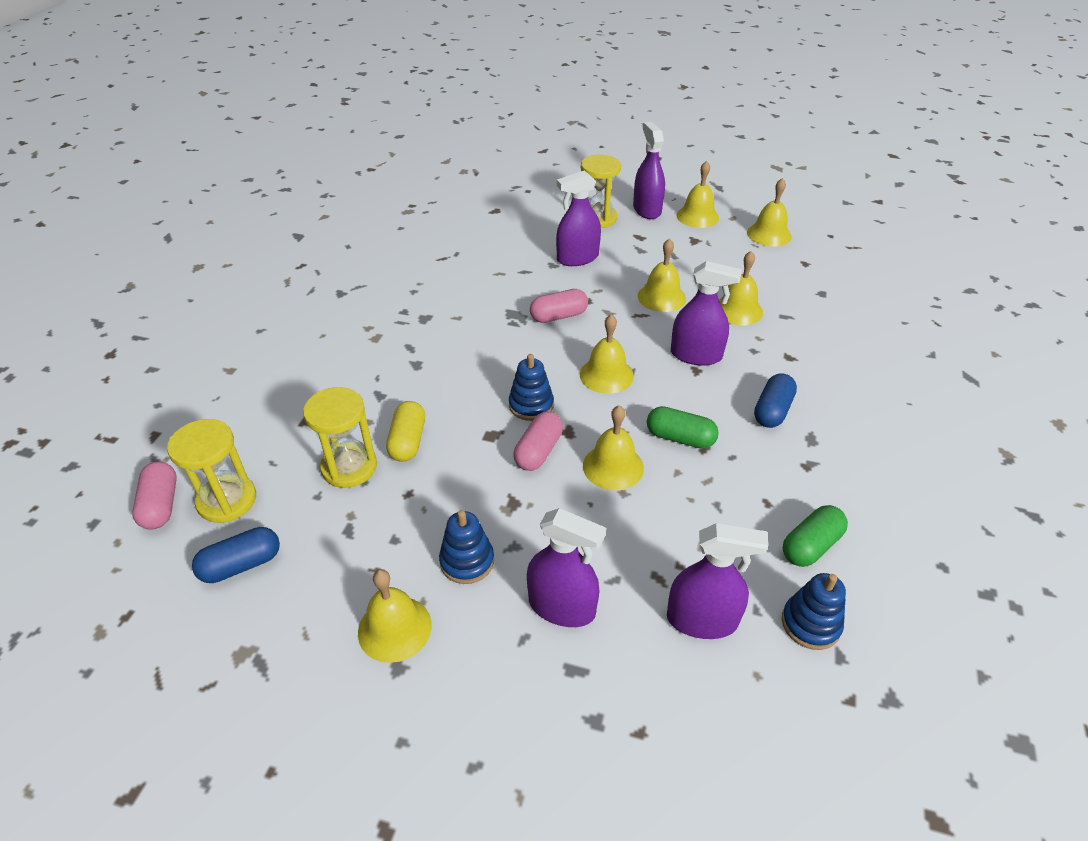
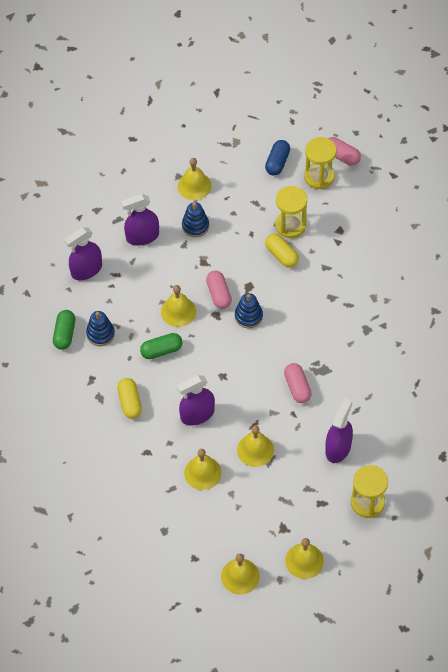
camera: 140 degrees right, 15 degrees up
(559, 316) = (297, 387): pink capsule -> pink capsule turned 45 degrees counterclockwise
(606, 375) = (231, 364): yellow bell -> none
(647, 210) = (345, 541): purple spray bottle -> none
(772, 411) = (130, 402): blue capsule -> yellow capsule
(810, 624) = (45, 298): blue stacking toy -> blue stacking toy (100, 334)

